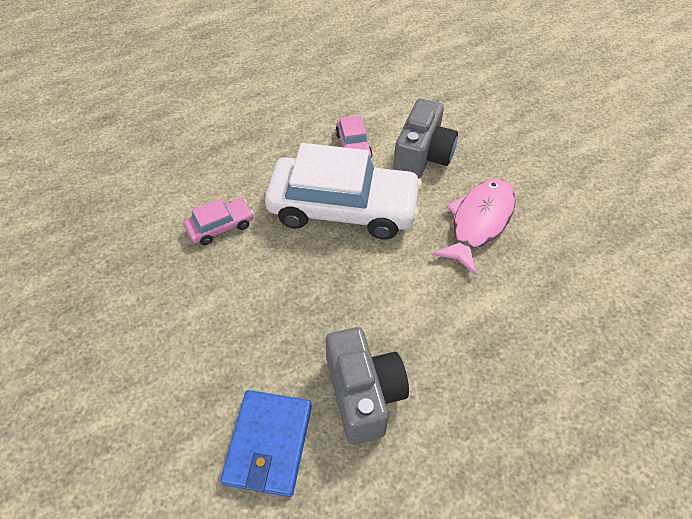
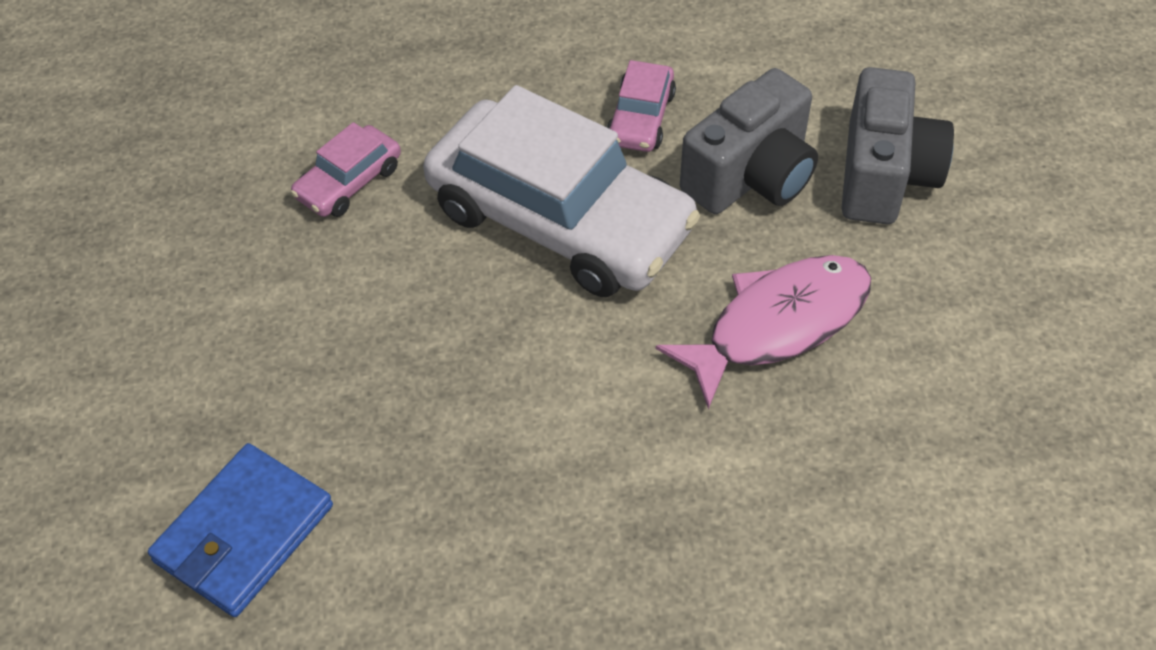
camera: 25 degrees right, 0 degrees up
(220, 226) = (349, 182): pink car -> pink car turned 135 degrees clockwise
(363, 394) = (419, 522): grey camera -> grey camera (884, 175)

